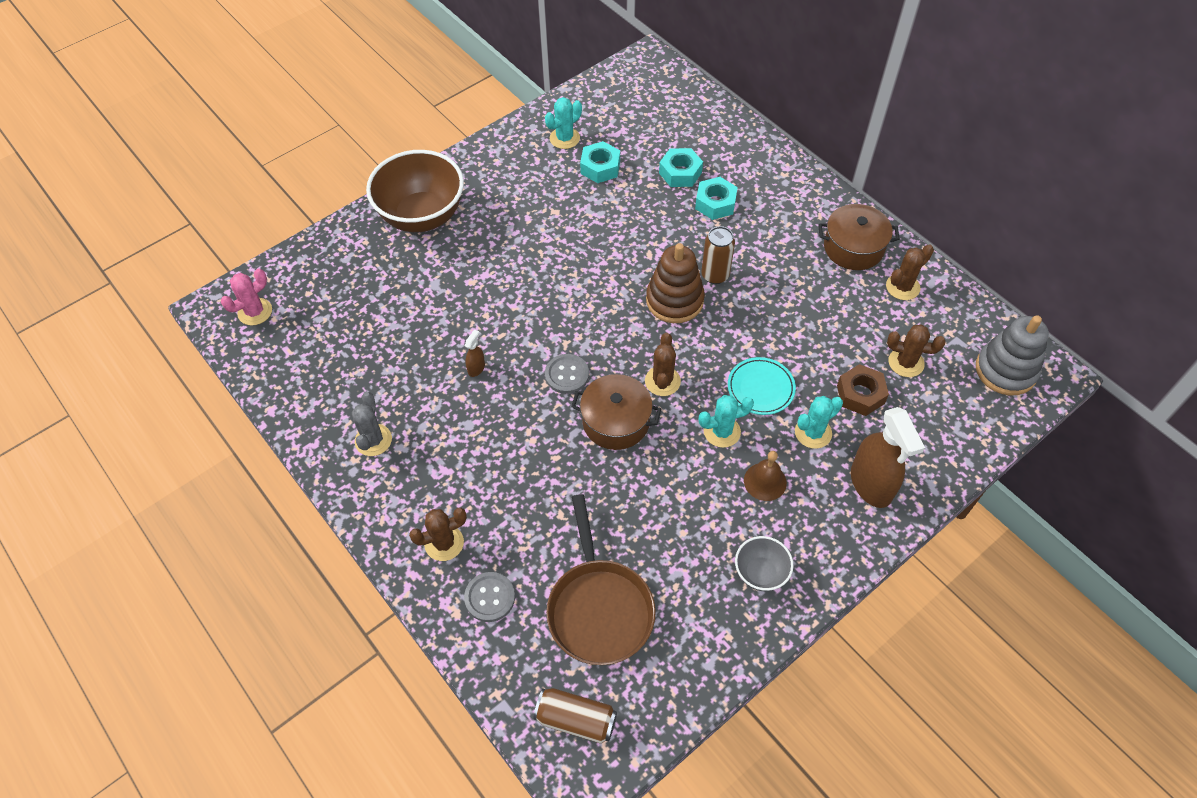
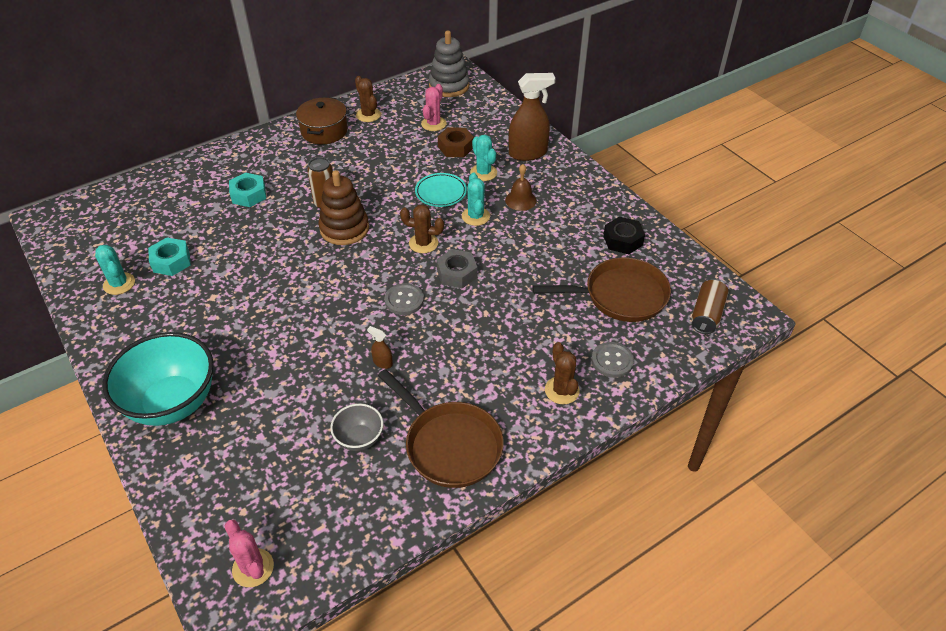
camera: 85 degrees left, 10 degrees down
(373, 440) = (449, 445): grey cactus -> brown pan
(422, 216) = (172, 403): brown bowl -> turquoise bowl
(616, 421) = (457, 273): brown pot -> grey nut
(680, 173) = (204, 211): turquoise nut -> none
(706, 613) = (622, 240): none -> black nut
(760, 573) = (592, 211): grey bowl -> grey bowl (359, 439)
(906, 362) = (433, 124): brown cactus -> pink cactus

